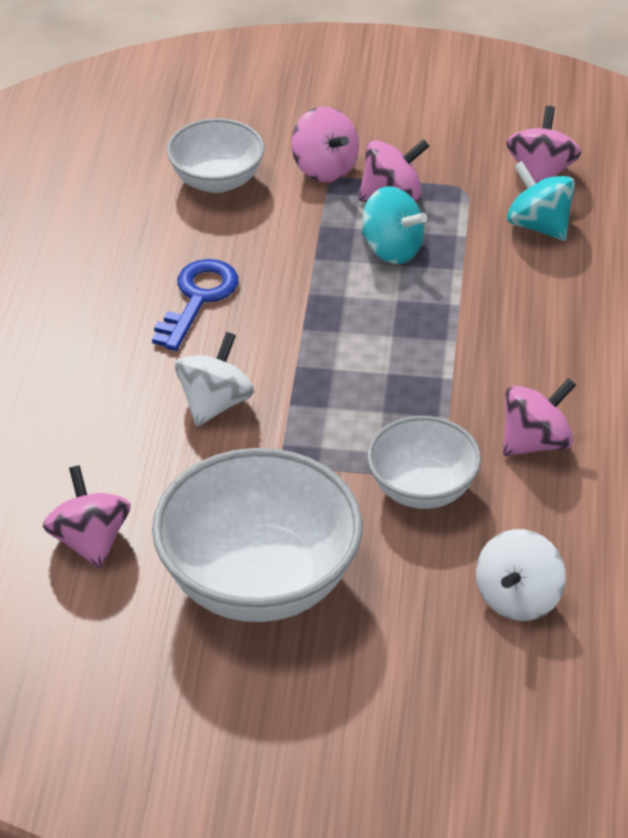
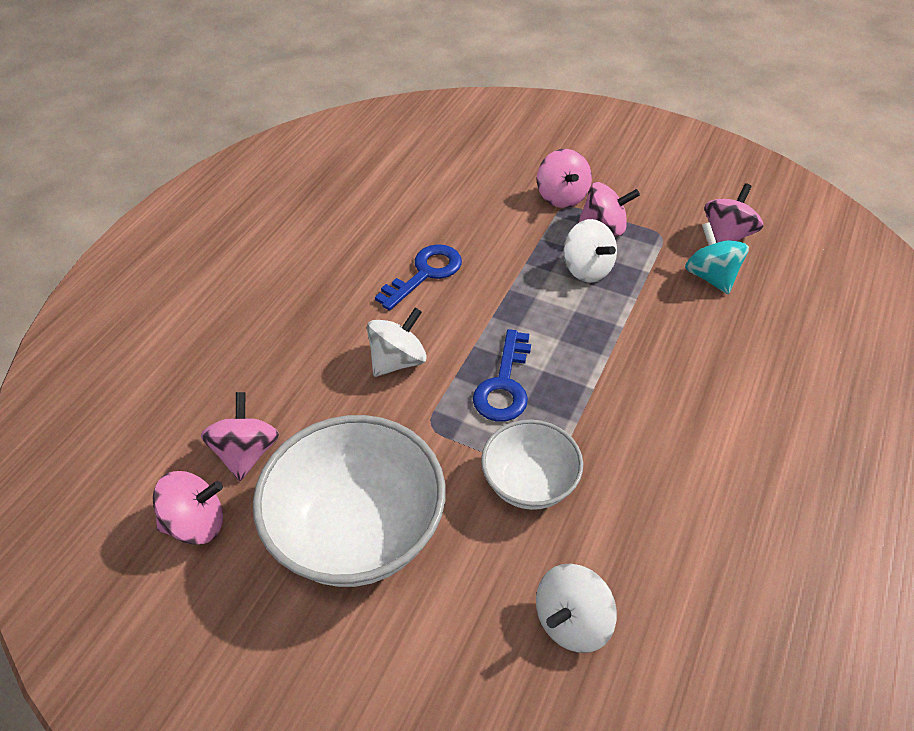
camera: 20 degrees right, 5 degrees up
(217, 180) = (480, 189): white bowl -> none
(351, 399) = (504, 385): none -> blue key
(391, 249) = (587, 269): turquoise spinning top -> white spinning top
(535, 442) = (643, 466): pink spinning top -> pink spinning top (196, 523)

